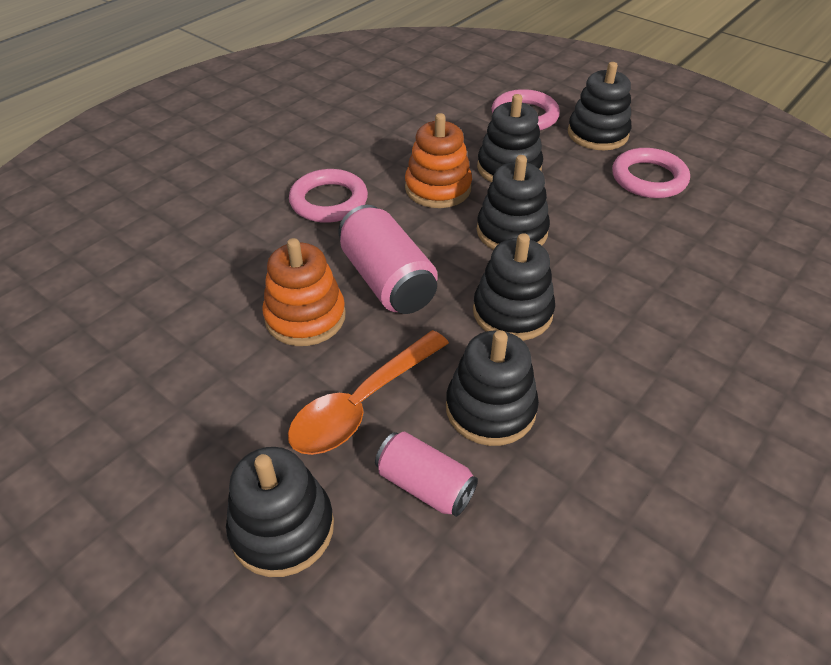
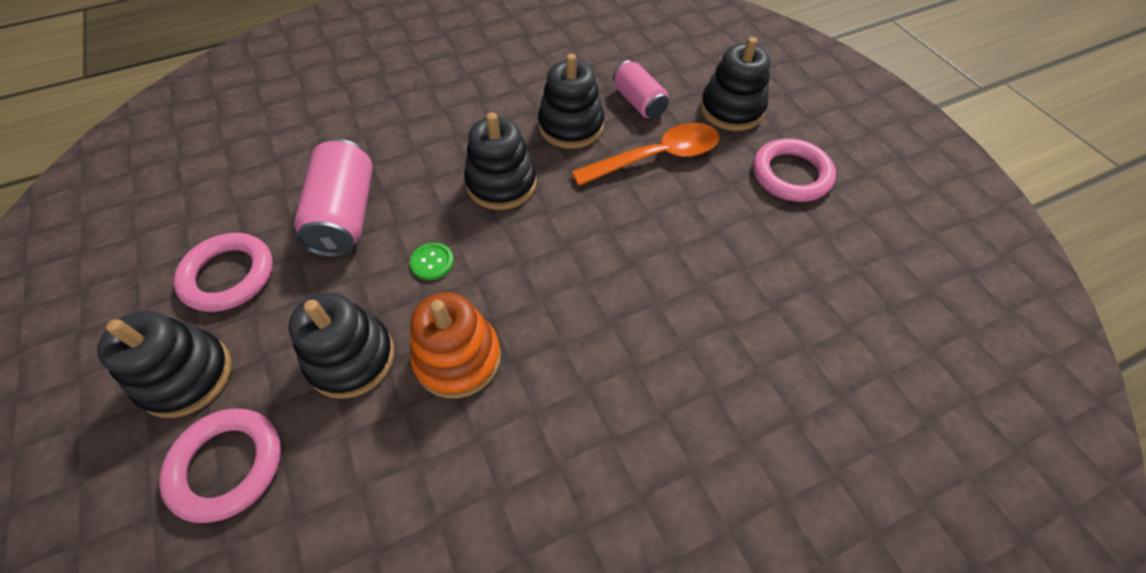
camera: 155 degrees left, 10 degrees up
(305, 317) = (675, 241): orange stacking toy -> none
(329, 201) = (596, 391): pink ring -> pink ring (791, 174)
(387, 280) = (586, 252): pink can -> pink can (345, 215)
(512, 232) = (432, 262): black stacking toy -> green button

